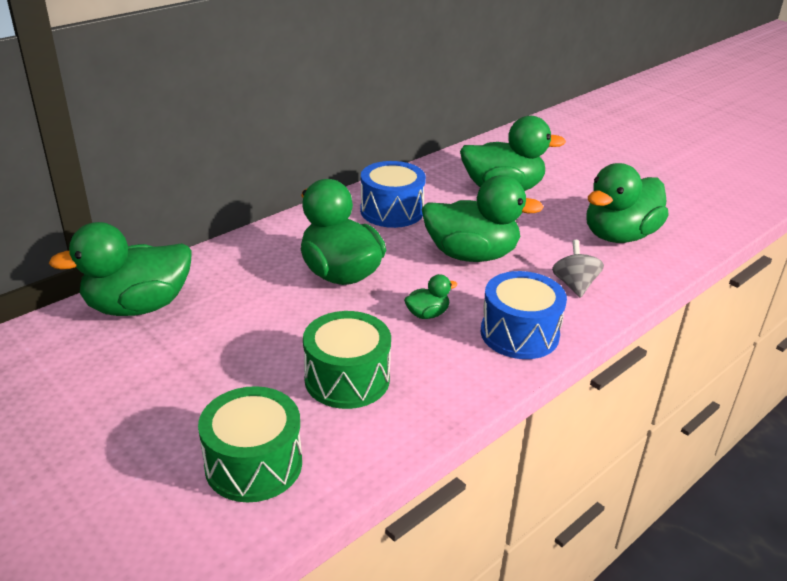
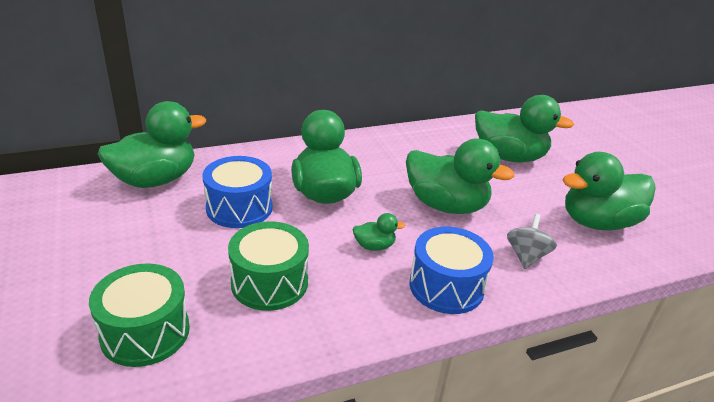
camera: 20 degrees right, 0 degrees up
(138, 306) = (155, 180): green duck -> green duck turned 150 degrees clockwise
(392, 211) = (400, 153): blue drum -> blue drum (239, 208)

